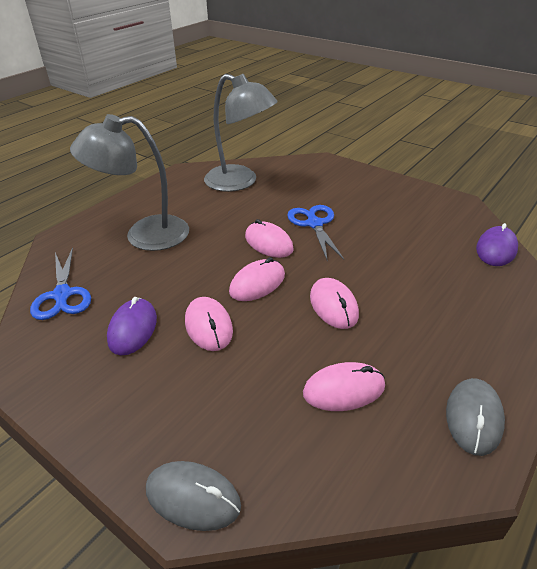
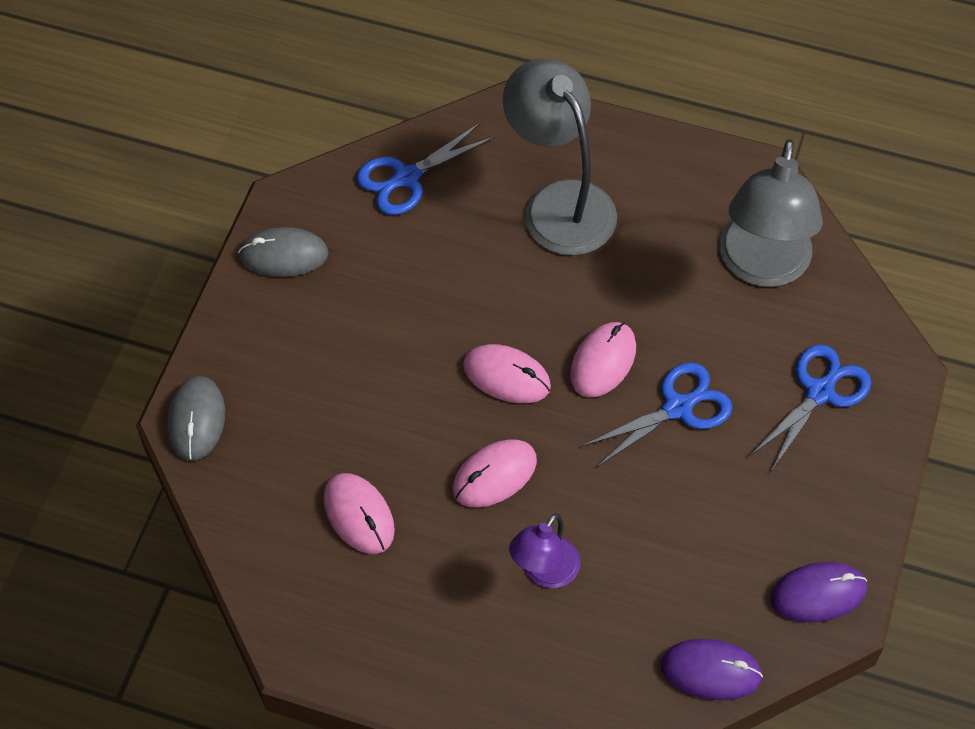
camera: 70 degrees right, 20 degrees up
(132, 329) = (377, 277): purple mouse -> purple mouse (818, 594)
(208, 326) = (409, 351): pink mouse -> none
(325, 182) = (820, 391): none -> blue scissors
(417, 299) = (544, 572): none -> purple lamp
(474, 418) = (361, 647): grey mouse -> grey mouse (283, 255)

